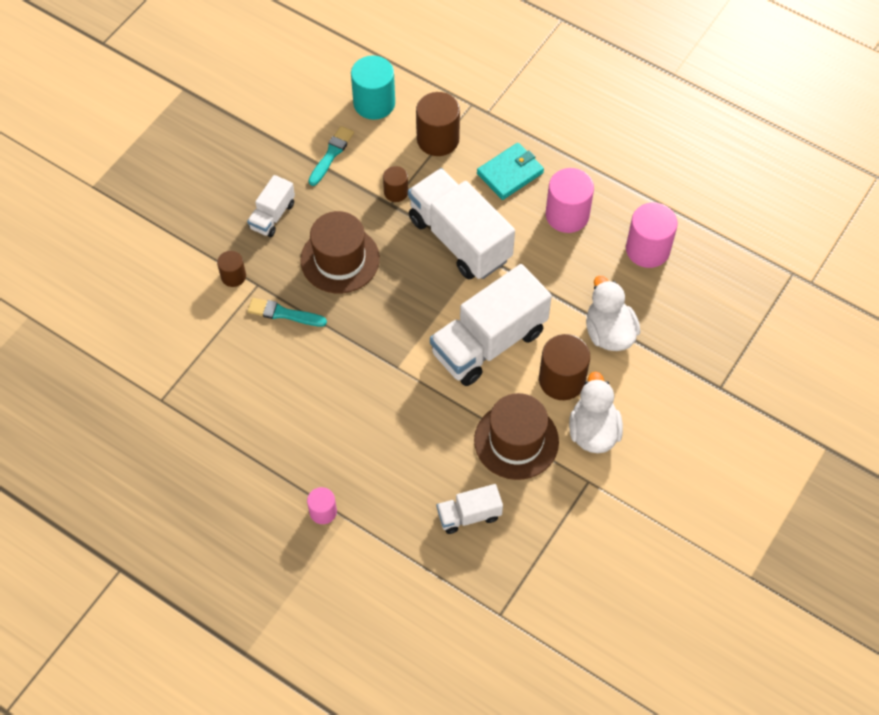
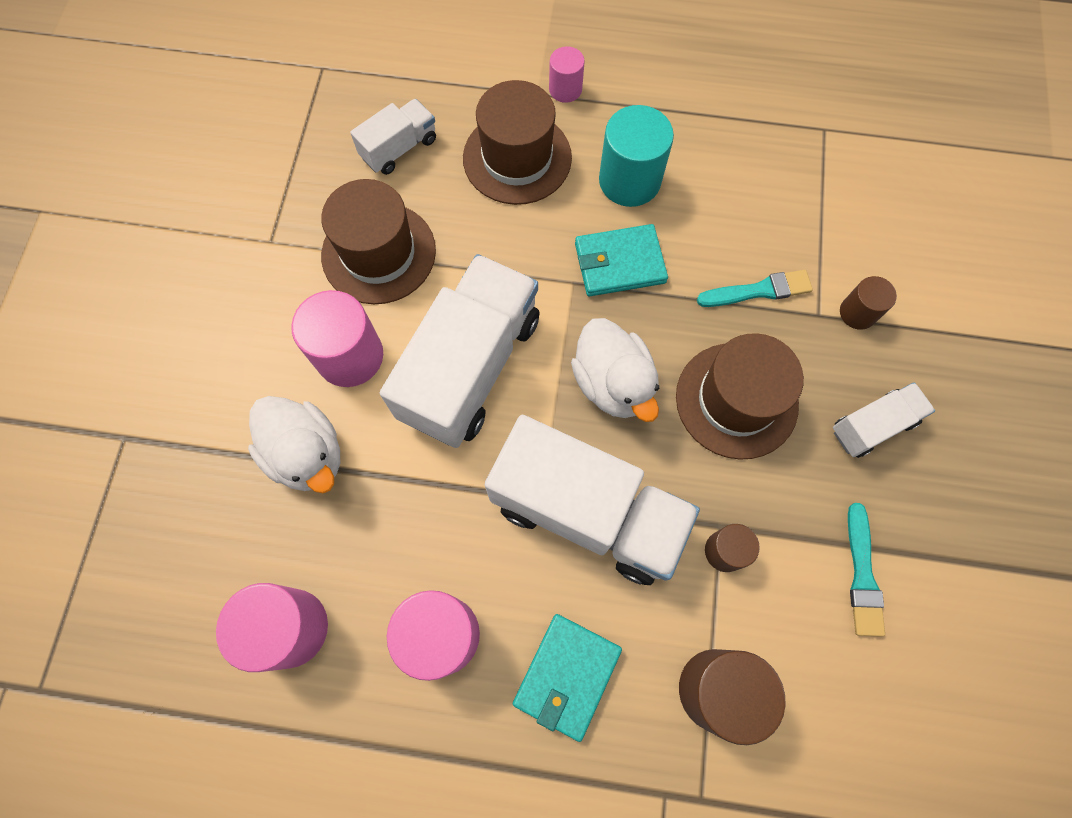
camera: 155 degrees right, 10 degrees up
(272, 216) = (872, 426): white truck -> white truck turned 60 degrees clockwise
(360, 367) = (619, 263): none -> turquoise wallet
(374, 103) = (862, 717): turquoise cylinder -> turquoise cylinder (629, 180)
(388, 471) = (517, 158): none -> brown hat
(562, 380) = (350, 356): brown cylinder -> pink cylinder
(593, 431) = (284, 305): white duck -> white duck (613, 383)

